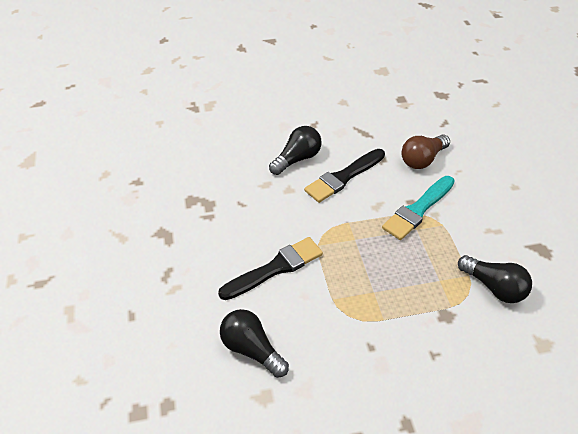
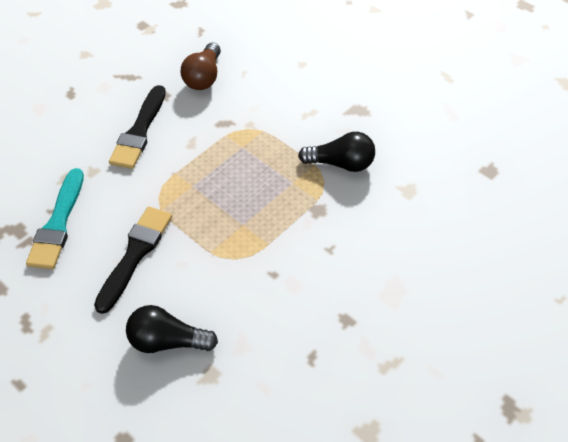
camera: 35 degrees left, 5 degrees up
(297, 159) = (78, 136): black light bulb -> none
(418, 210) = (231, 128): turquoise brush -> turquoise brush (58, 224)

